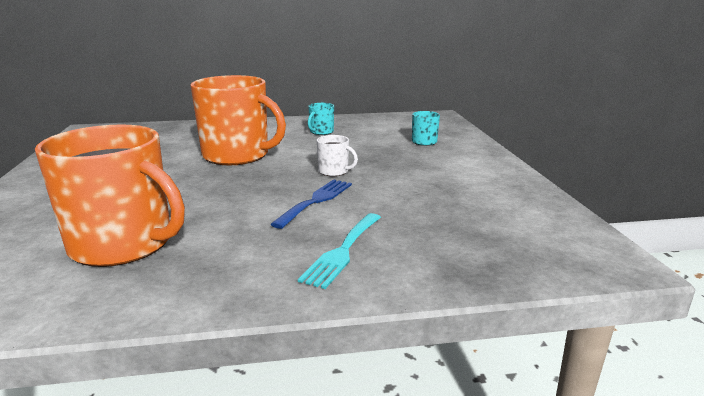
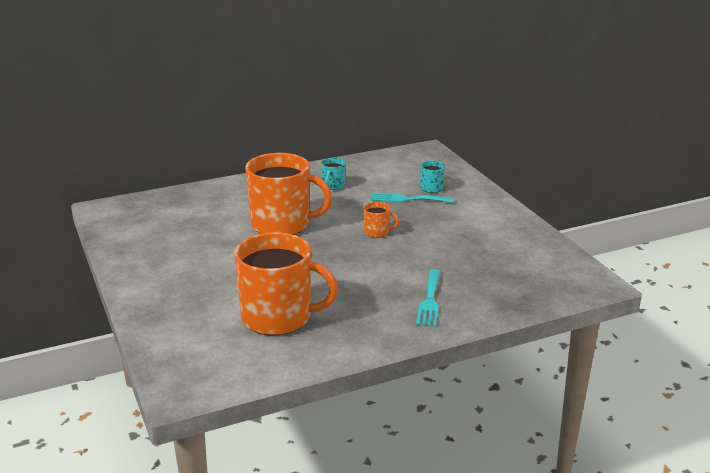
camera: 15 degrees left, 5 degrees up
(316, 201) = (383, 263): blue fork -> none
(334, 171) = (377, 232): white mug -> orange mug
(390, 148) = (407, 199): none -> turquoise fork

